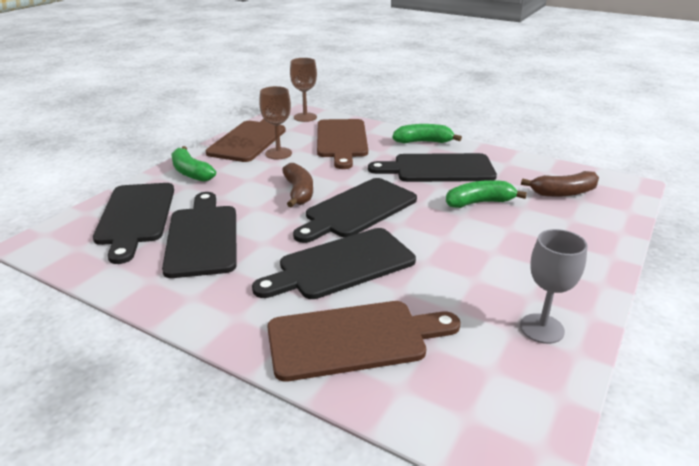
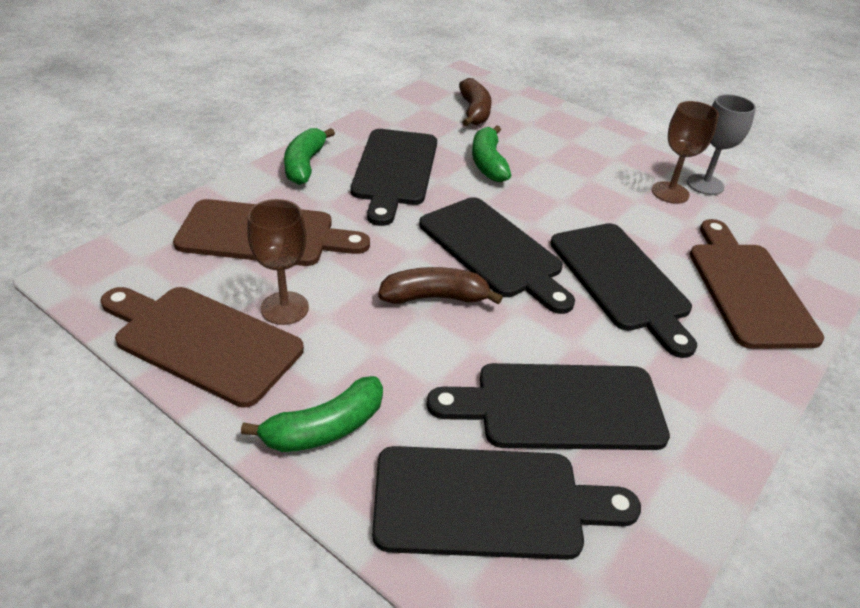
camera: 85 degrees left, 10 degrees up
(305, 117) = (131, 262): brown goblet -> brown goblet (670, 192)

